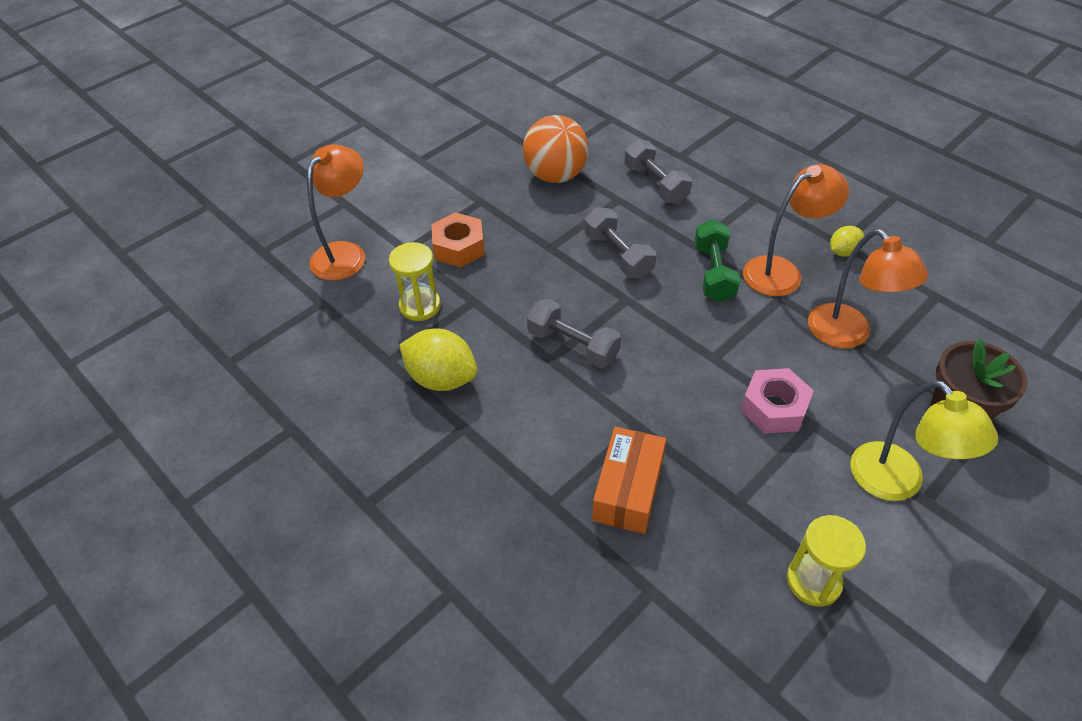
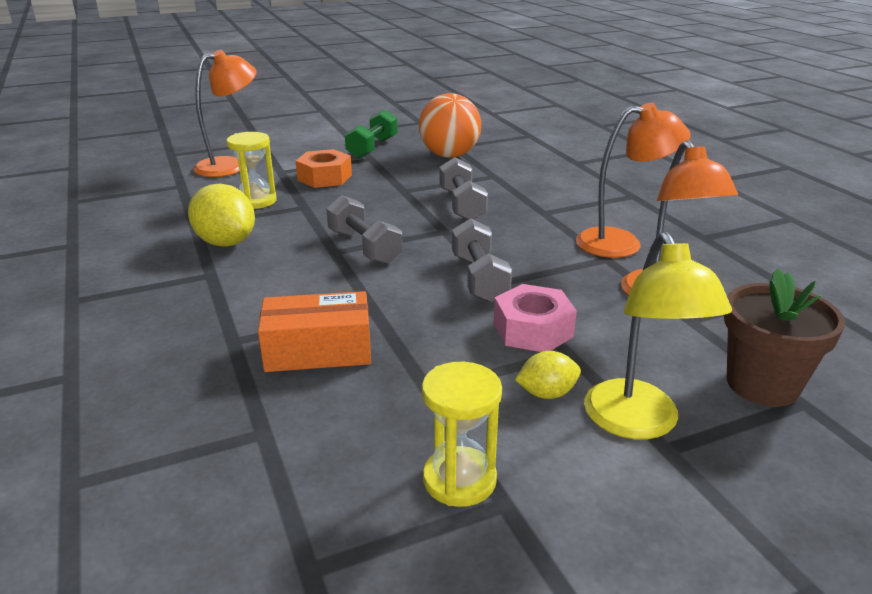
camera: 20 degrees right, 20 degrees down
(628, 489) = (318, 350): orange box -> orange box turned 45 degrees clockwise
(655, 184) = (537, 173): grey dumbbell -> grey dumbbell (479, 278)
(713, 273) = (547, 231): green dumbbell -> green dumbbell (372, 148)
(843, 252) = (702, 242): yellow lemon -> yellow lemon (546, 393)

